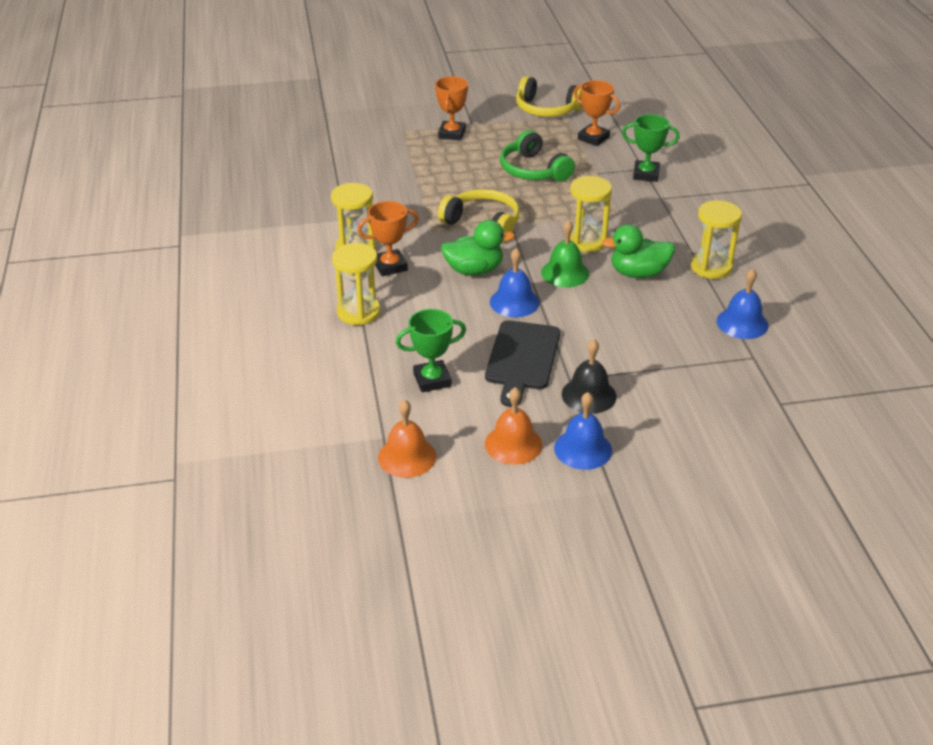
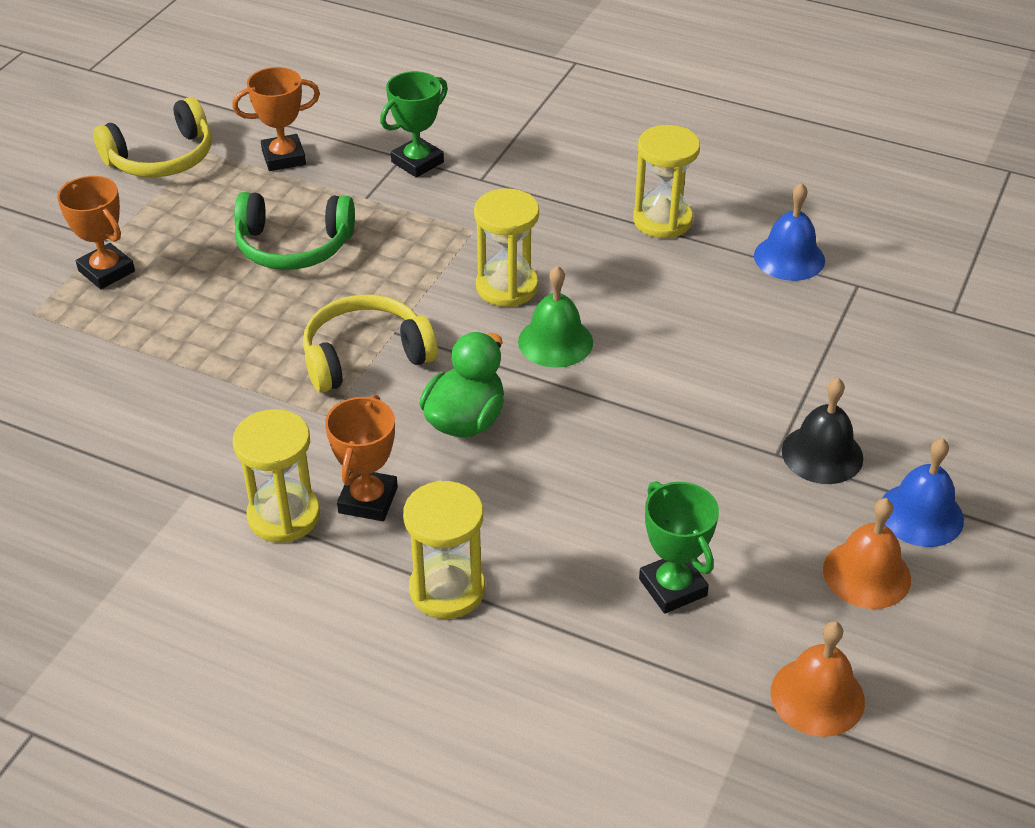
camera: 55 degrees left, 5 degrees up
(432, 380) = (673, 587): green trophy -> green trophy turned 45 degrees counterclockwise
(514, 302) = (573, 419): blue bell -> none
(522, 359) = (700, 475): black cutting board -> none
(638, 273) = (618, 282): green duck -> none

